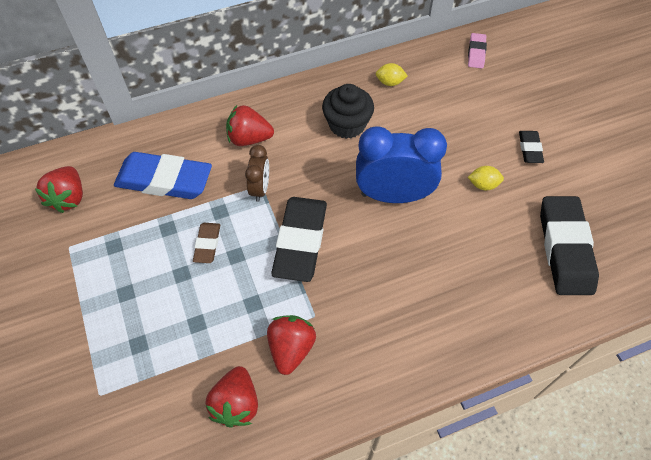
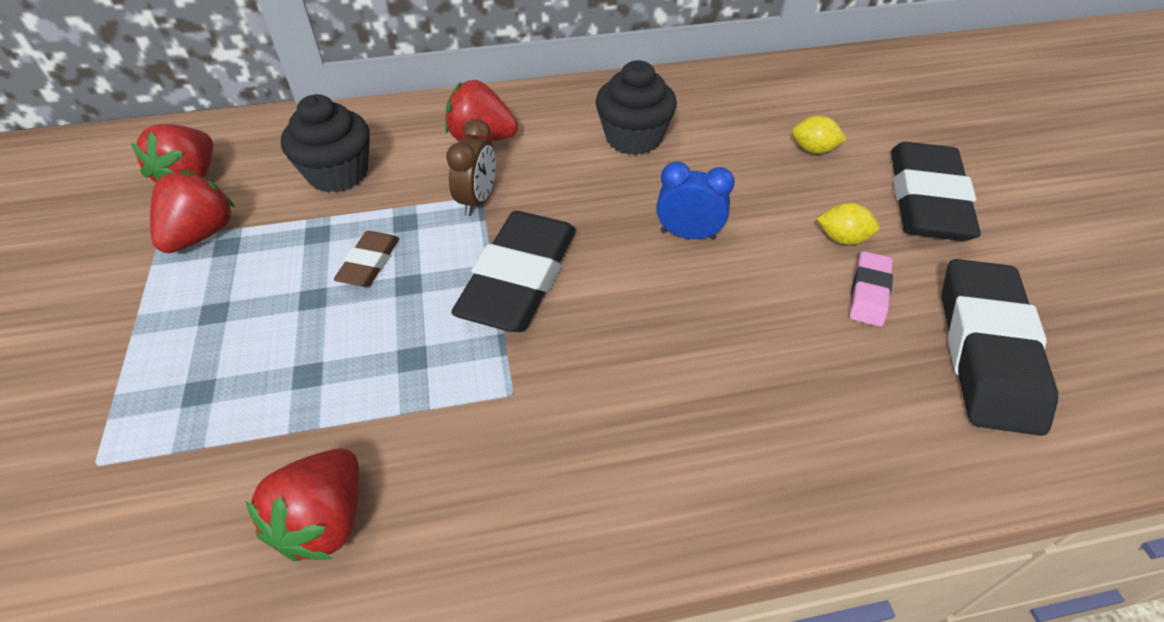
camera: 10 degrees right, 10 degrees down
(164, 180) = (338, 173): blue eraser -> black cupcake
(291, 348) = (455, 440): red strawberry -> red strawberry (201, 234)
(390, 82) = (709, 96): yellow lemon -> yellow lemon (813, 150)
(393, 195) = (688, 234): blue clock -> blue clock, size x0.52
(476, 53) = (847, 76): pink eraser -> pink eraser (868, 292)
(530, 149) = (926, 200): black eraser -> black eraser, size x2.05

